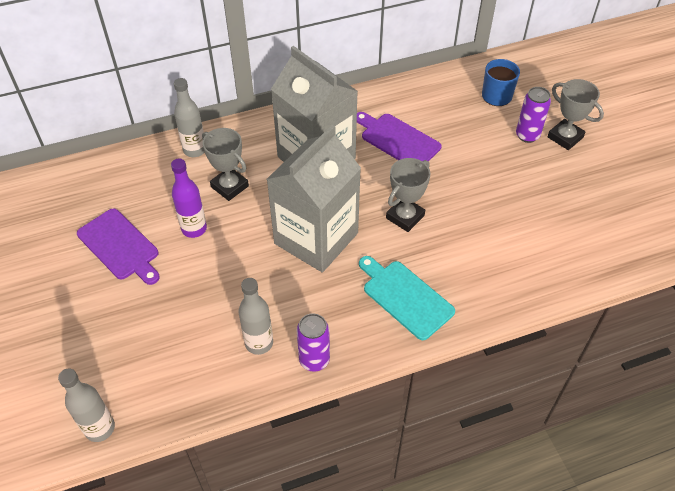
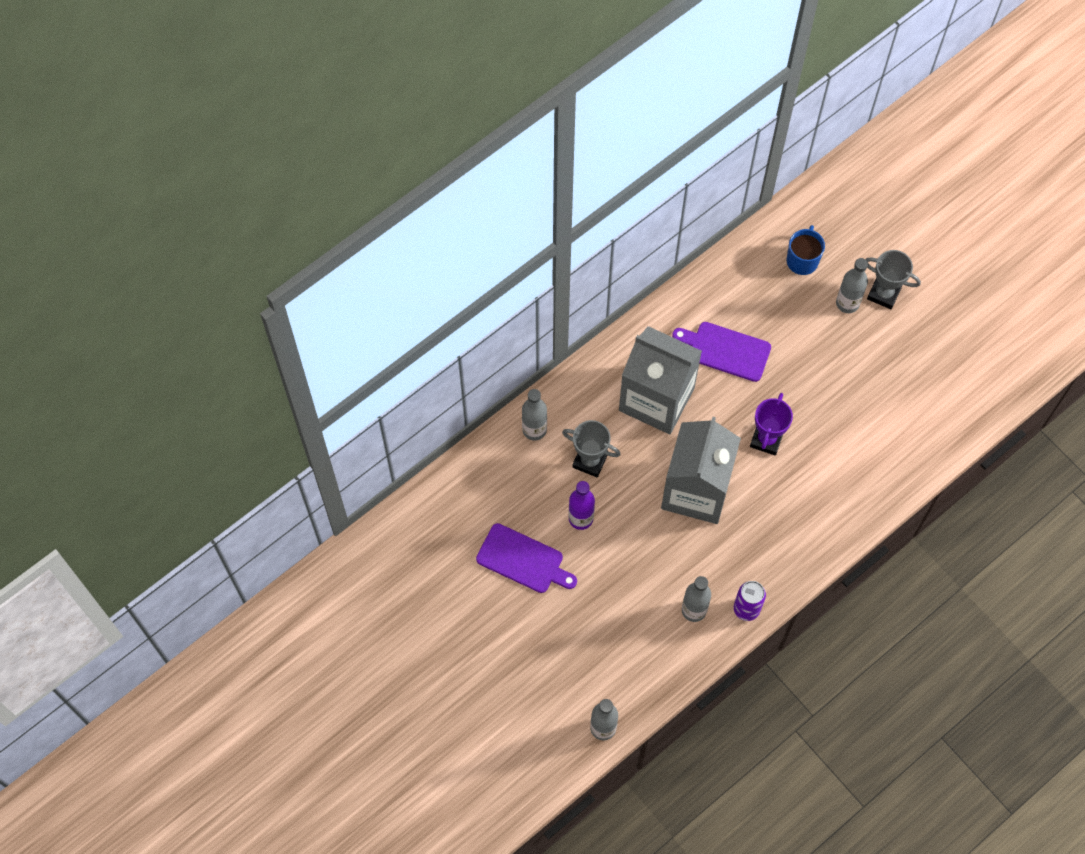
camera: 20 degrees left, 15 degrees up
(405, 217) = (766, 439): grey trophy -> purple trophy
(405, 297) = (798, 523): turquoise cutting board -> none
(527, 135) = (847, 303): purple can -> grey bottle

